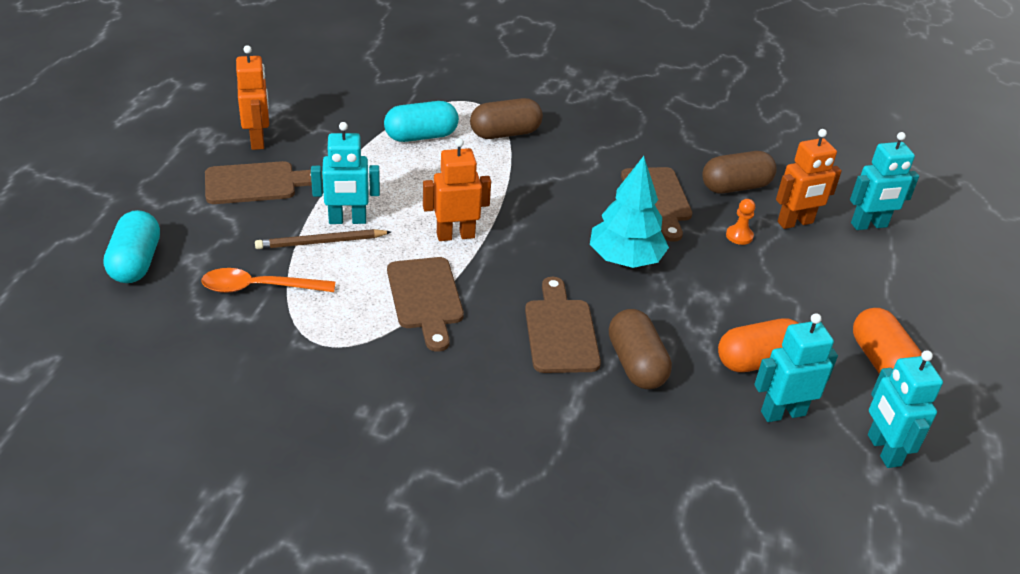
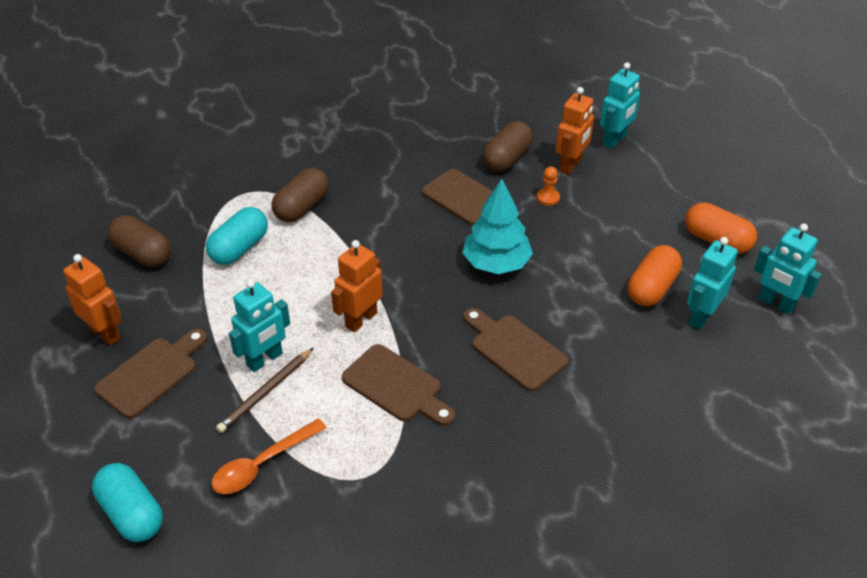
camera: 35 degrees left, 5 degrees up
(636, 364) = (586, 341): brown capsule -> brown capsule (142, 253)

